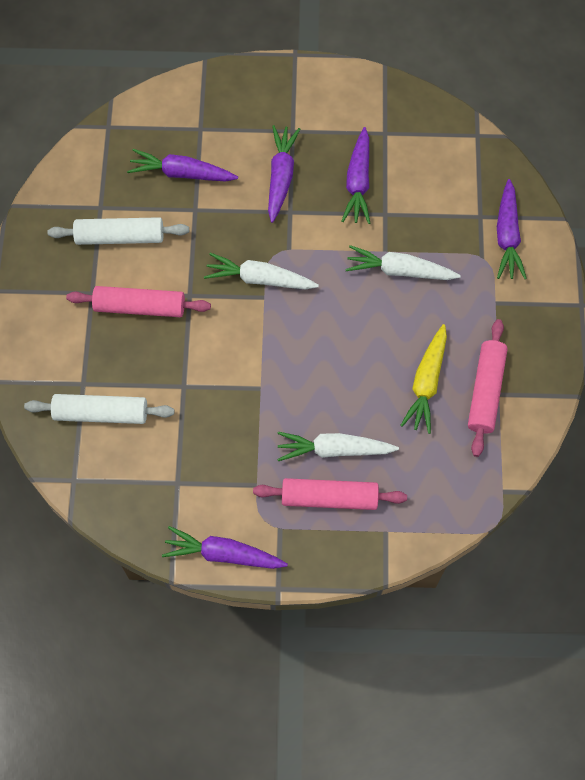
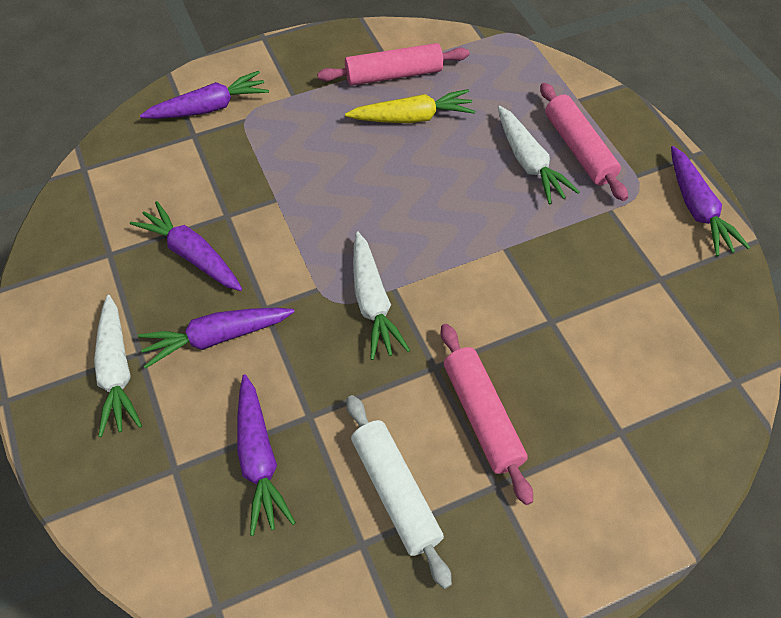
camera: 115 degrees left, 10 degrees down
(101, 413) = (641, 392): white rolling pin -> none
(358, 182) = (192, 255): purple carrot -> purple carrot turned 120 degrees counterclockwise
(400, 270) = (294, 178): white carrot -> white carrot (117, 371)

